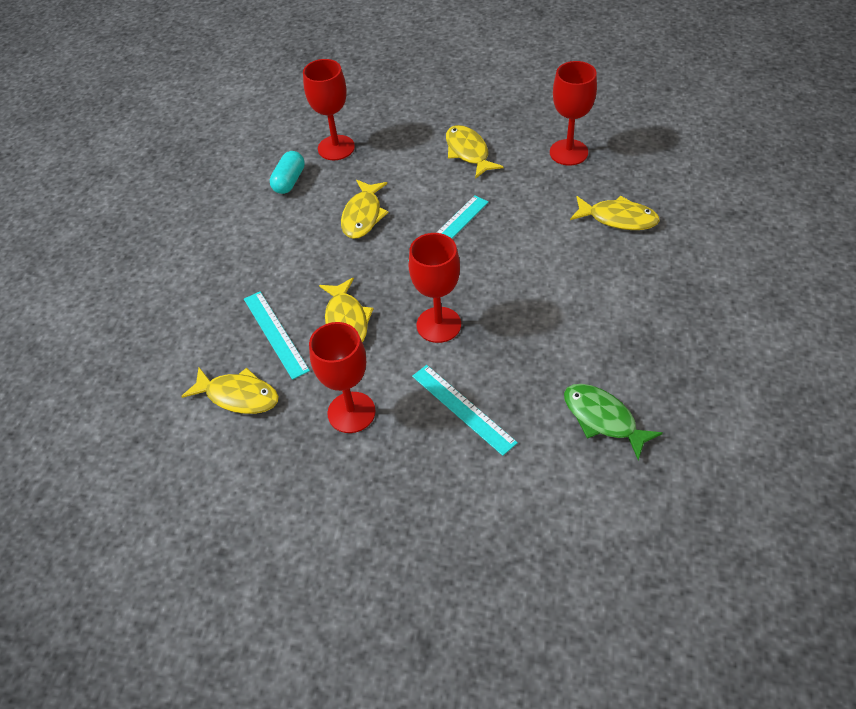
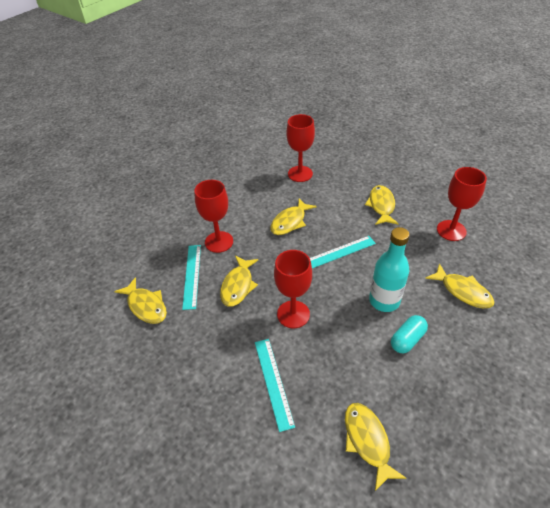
camera: 25 degrees right, 5 degrees down
(289, 181) = (260, 184): turquoise capsule -> turquoise capsule (407, 339)
(351, 412) = (202, 349): red goblet -> red goblet (219, 242)
(537, 265) = (384, 301): none -> turquoise bottle
(603, 419) = (367, 441): green fish -> yellow fish

